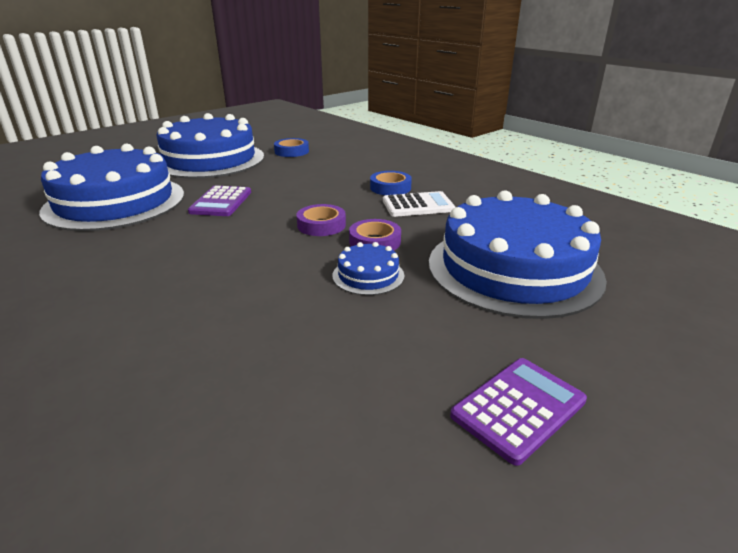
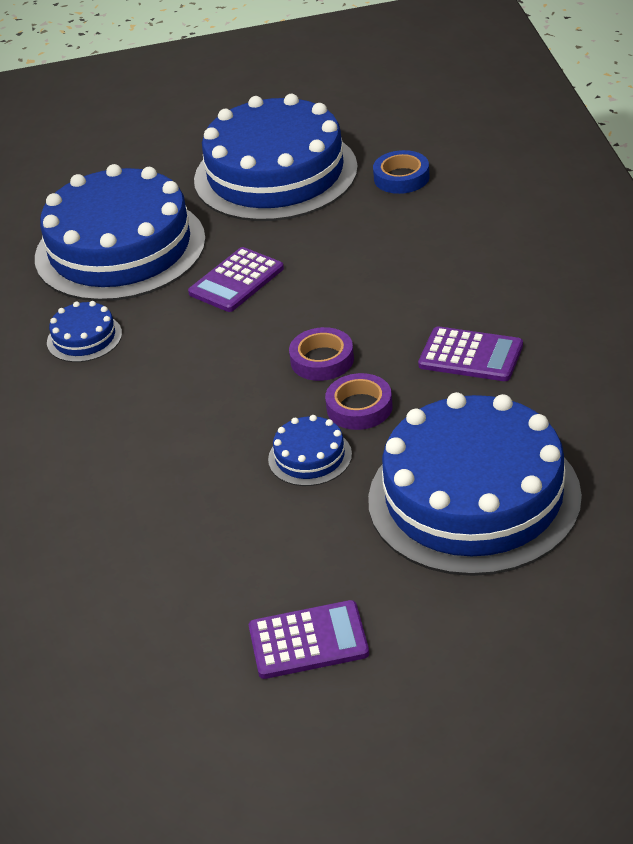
camera: 35 degrees right, 10 degrees up
(111, 250) = (84, 338): none -> blue cake
(390, 188) = (468, 307): blue tape -> none
(418, 205) = (470, 355): white calculator -> purple calculator

